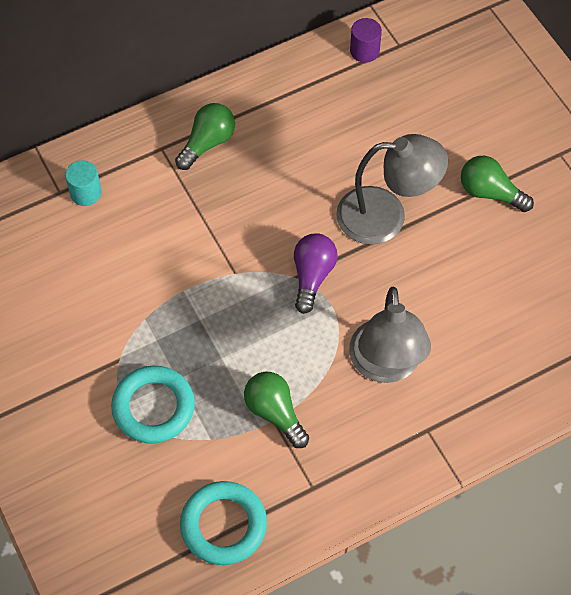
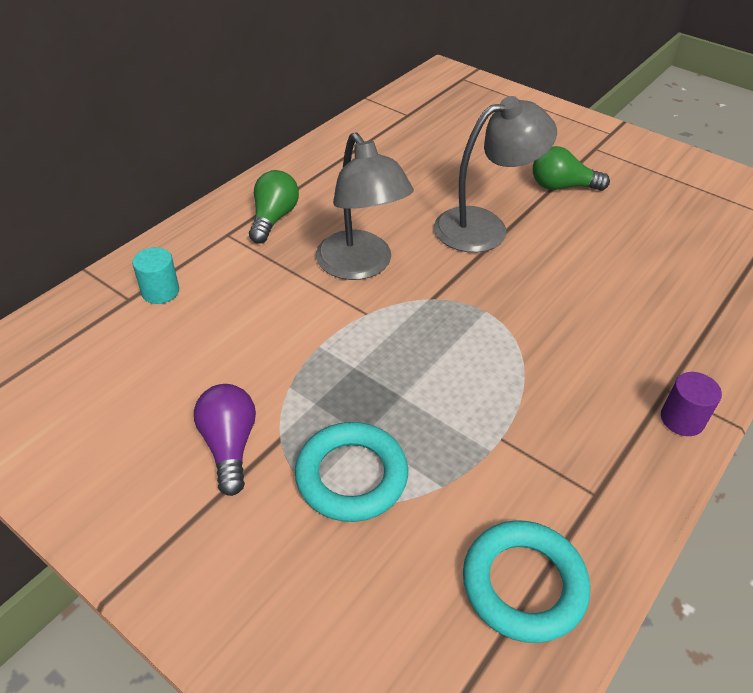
camera: 25 degrees left, 15 degrees down
(275, 413) = (498, 430): green light bulb -> none
(312, 276) = (449, 292): purple light bulb -> purple light bulb (229, 445)
(364, 51) = (380, 124): purple cylinder -> purple cylinder (682, 419)
(386, 366) = (579, 345): grey lamp -> grey lamp (360, 266)

